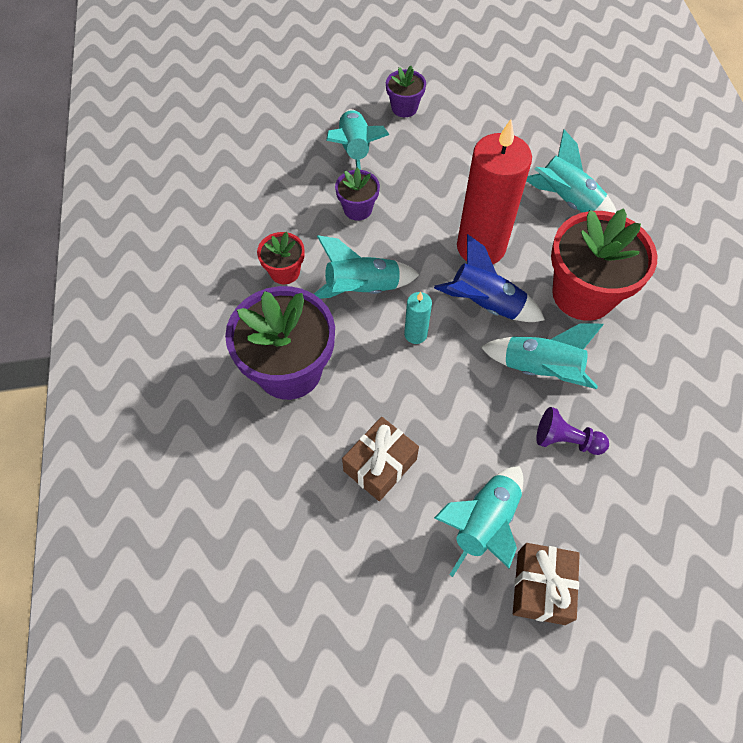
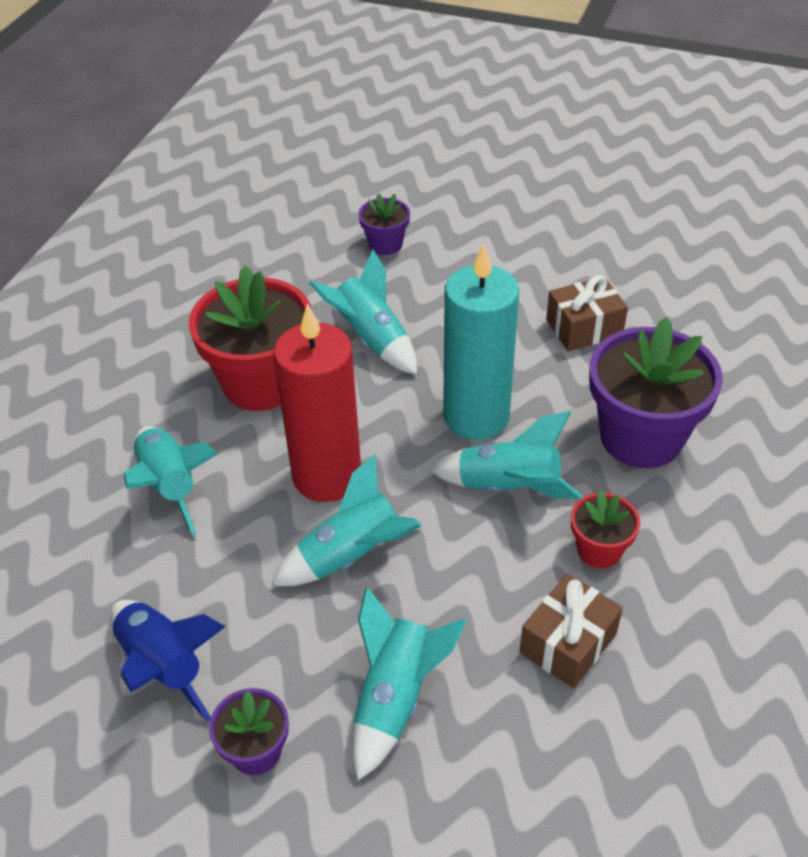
camera: 150 degrees left, 15 degrees down
(358, 209) = (450, 596): purple flower pot -> purple flower pot (385, 244)
(415, 334) = (476, 417): turquoise candle -> turquoise candle, size x2.29
(484, 523) = (514, 263): turquoise rocket -> turquoise rocket (352, 555)
(485, 304) = (376, 414): blue rocket -> blue rocket (164, 665)
(541, 587) = (497, 218): brown gift -> brown gift (568, 643)
(566, 440) = (397, 285): purple pawn -> none

